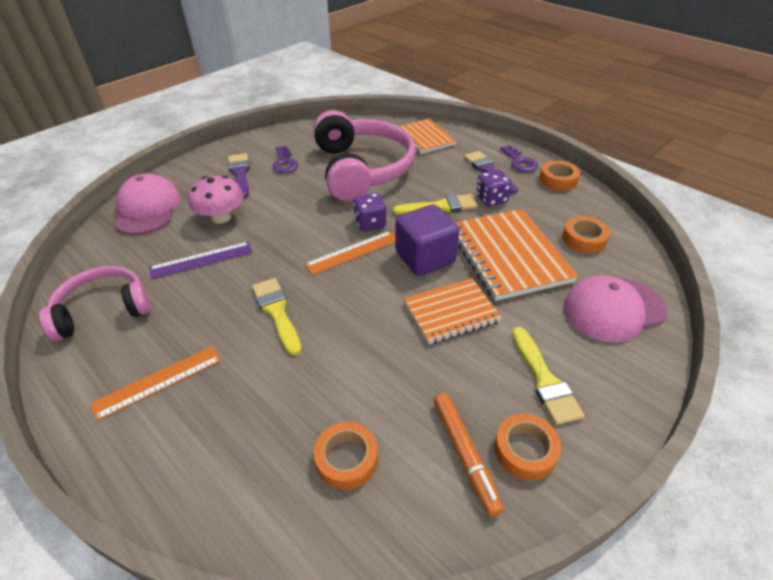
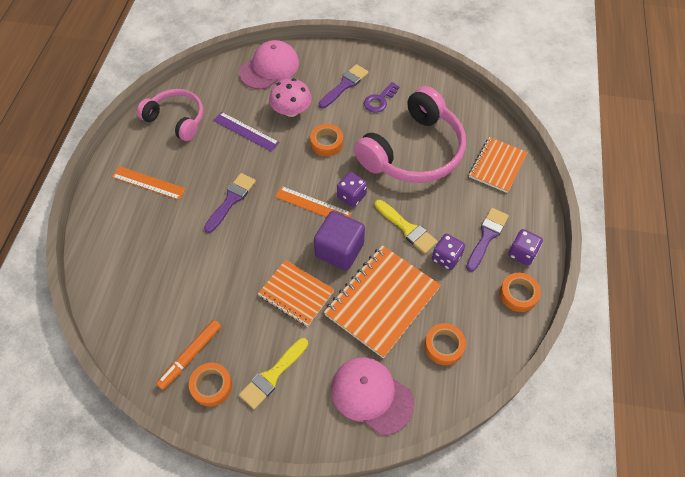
camera: 55 degrees right, 15 degrees up
(277, 312) = (231, 200): yellow brush -> purple brush
(347, 459) = (154, 300): orange tape -> orange tape (326, 143)
(519, 162) = (522, 253): purple key -> purple dice

